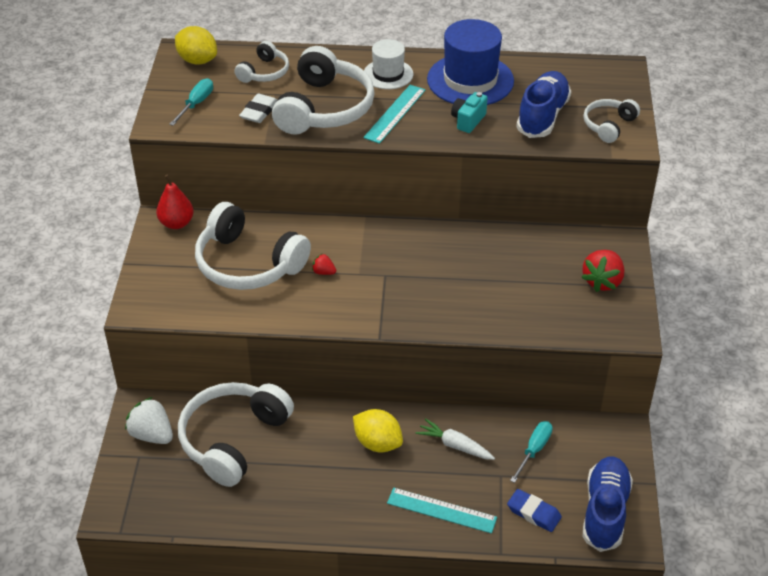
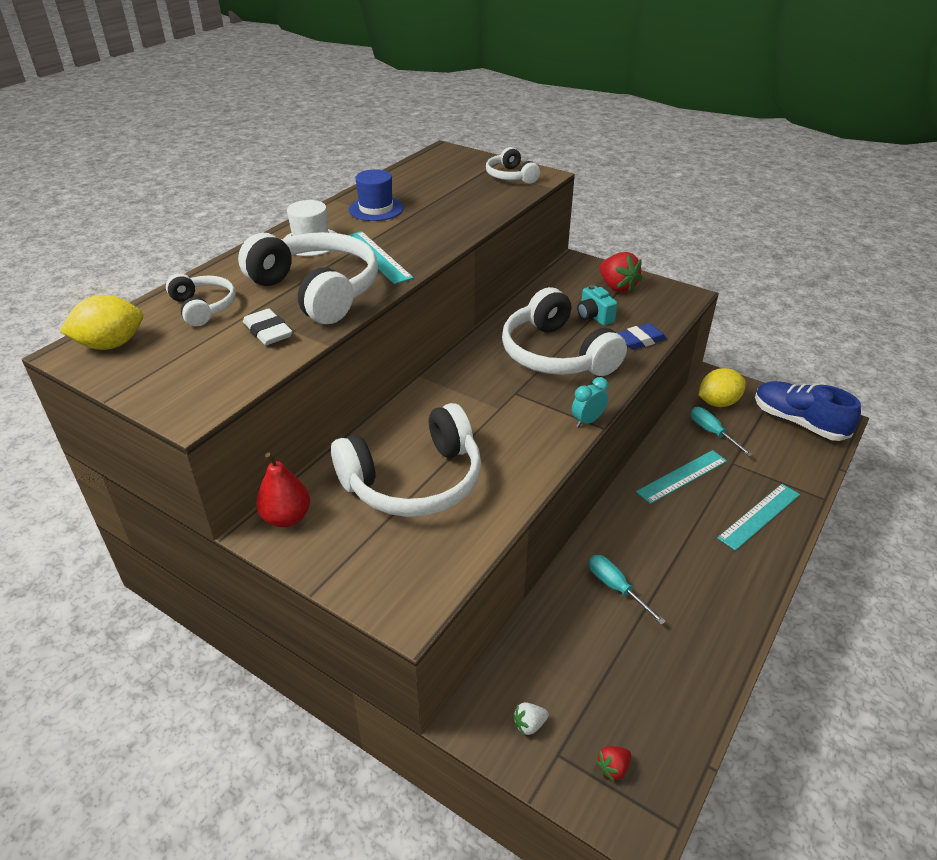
camera: 60 degrees left, 5 degrees down
(152, 435) = (529, 724): white strawberry -> white strawberry, size x0.51
(196, 104) = (192, 370): turquoise screwdriver -> turquoise screwdriver (616, 588)
(233, 439) = (583, 643): white headphones -> white headphones (556, 354)
(323, 272) = (477, 430): red strawberry -> red strawberry (613, 768)
(377, 443) = (652, 526): yellow lemon -> yellow lemon (718, 402)
(380, 326) = (587, 421): none -> turquoise clock
(454, 445) = (682, 476): white carrot -> turquoise ruler
(468, 120) = (433, 227): turquoise camera -> turquoise camera (594, 317)
(470, 80) = (376, 209): blue hat -> blue hat, size x0.58
(533, 513) = (785, 461): blue eraser -> blue eraser (640, 340)
(542, 116) = (467, 196): blue shoe -> none

